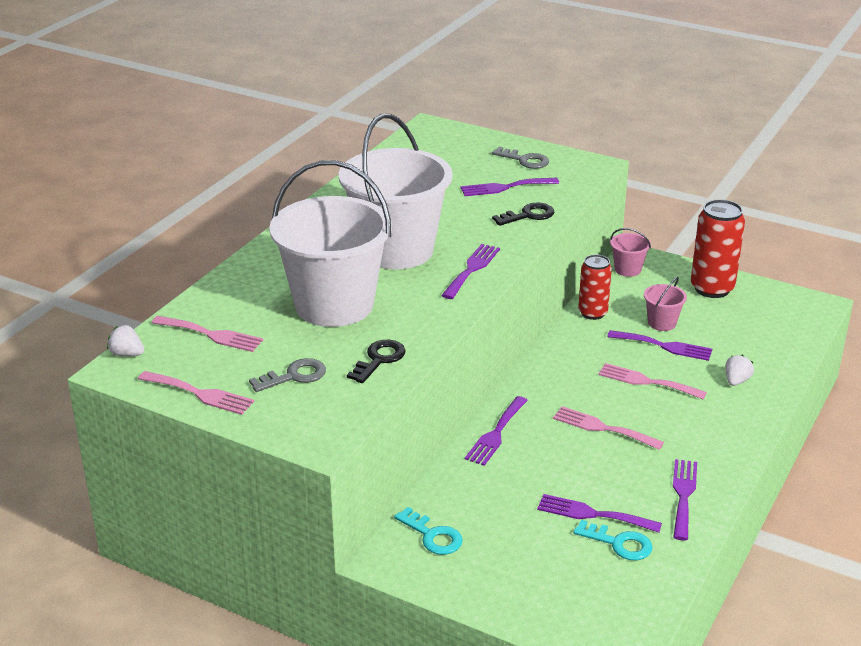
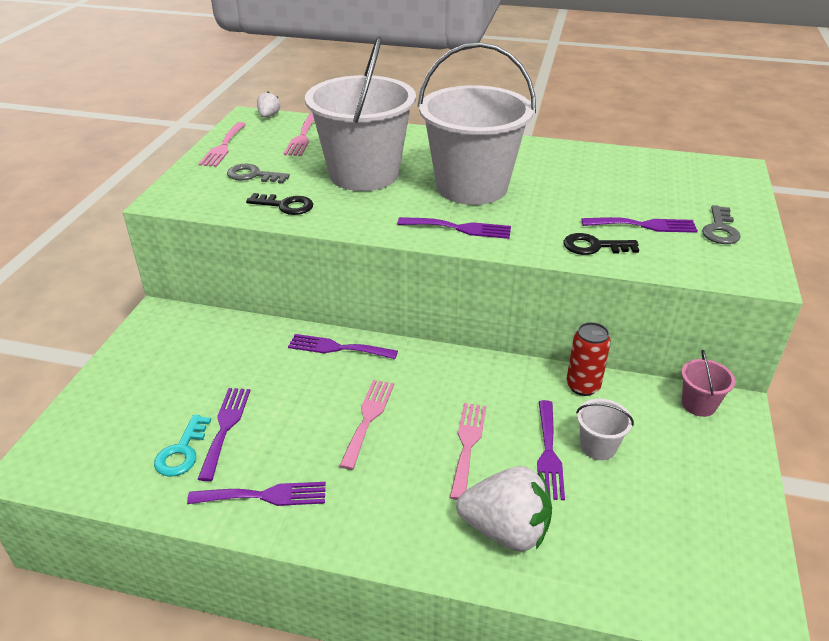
camera: 75 degrees right, 5 degrees up
(294, 376) = (253, 175): grey key -> grey key turned 150 degrees clockwise
(432, 536) = (188, 334): turquoise key -> none
(505, 187) = (644, 225): purple fork -> purple fork turned 120 degrees clockwise
(528, 215) = (594, 246): black key -> black key turned 135 degrees clockwise
(662, 323) = (598, 446): pink bucket -> white bucket
(712, 288) = (713, 489): red can -> none
(736, 381) = (506, 530): white strawberry -> white strawberry, size x2.12

